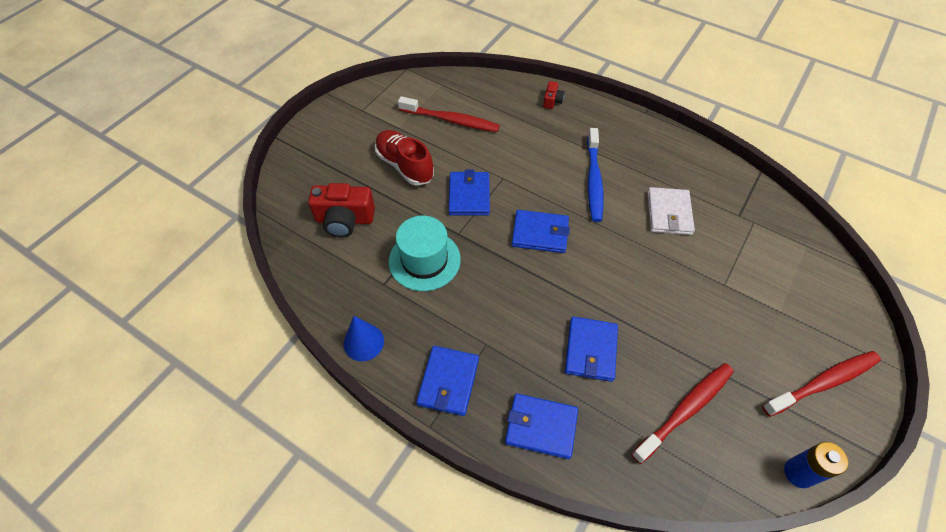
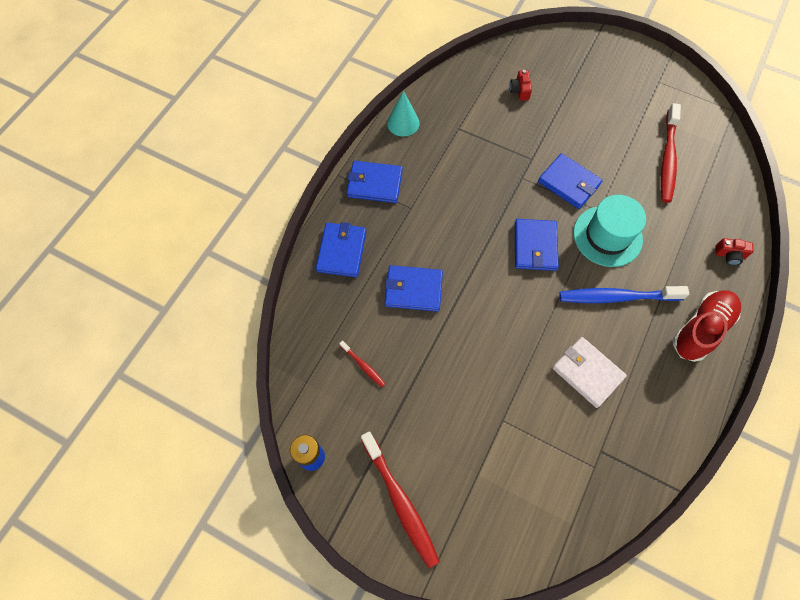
camera: 85 degrees right, 10 degrees up
(344, 220) = (519, 90): red camera -> red camera, size x0.50
(363, 342) = (403, 123): blue cone -> turquoise cone
(405, 166) = (594, 126): red shoe -> red shoe (701, 329)
(424, 260) = (487, 155): turquoise hat -> turquoise hat (607, 236)
(469, 195) = (569, 183): blue wallet -> blue wallet turned 45 degrees clockwise
(669, 213) = (587, 372): white wallet -> white wallet turned 45 degrees clockwise
(685, 410) = (363, 365): red toothbrush -> red toothbrush, size x0.48

